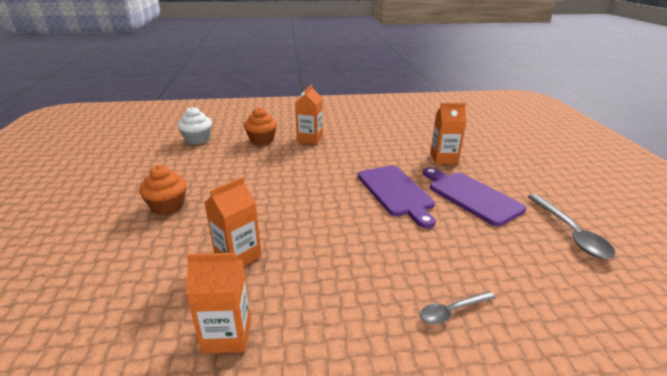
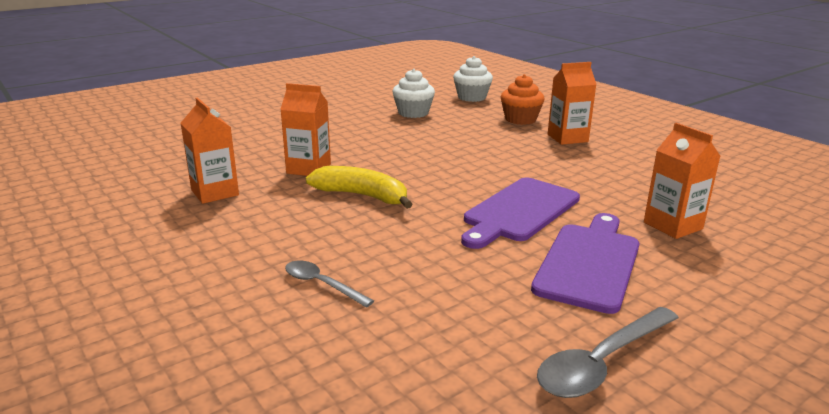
camera: 60 degrees right, 5 degrees down
(168, 206) = (347, 124): orange cupcake -> none
(190, 170) = (413, 113): none -> white cupcake
(319, 244) = (362, 196): none -> yellow banana

